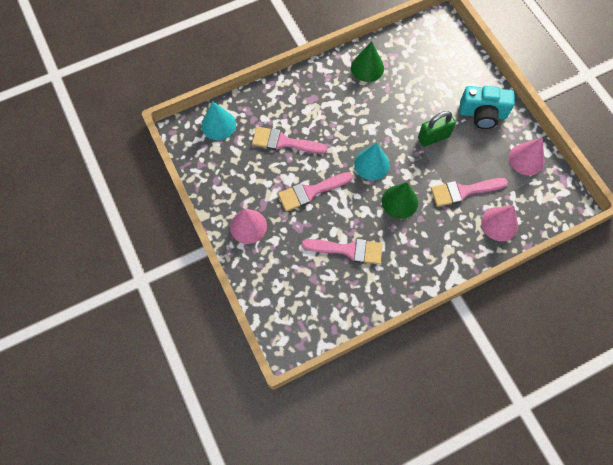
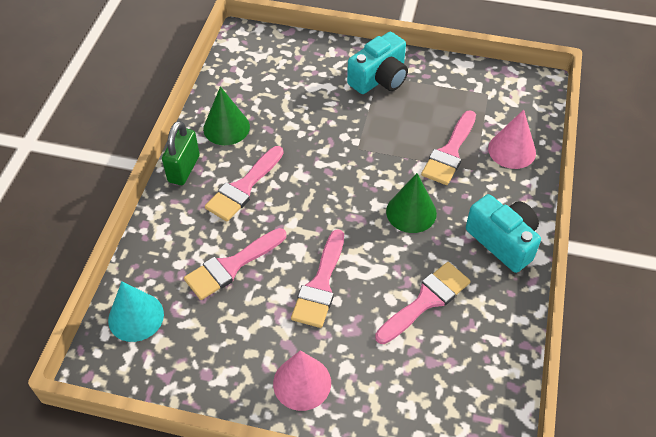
camera: 50 degrees left, 15 degrees down
(336, 108) = (243, 187): none -> pink brush
(371, 164) = (343, 205): turquoise cone -> none
(425, 263) = (503, 241): none -> turquoise camera
(433, 137) = (365, 133): green padlock -> green padlock (184, 169)
(526, 159) = (461, 82): pink cone -> none

